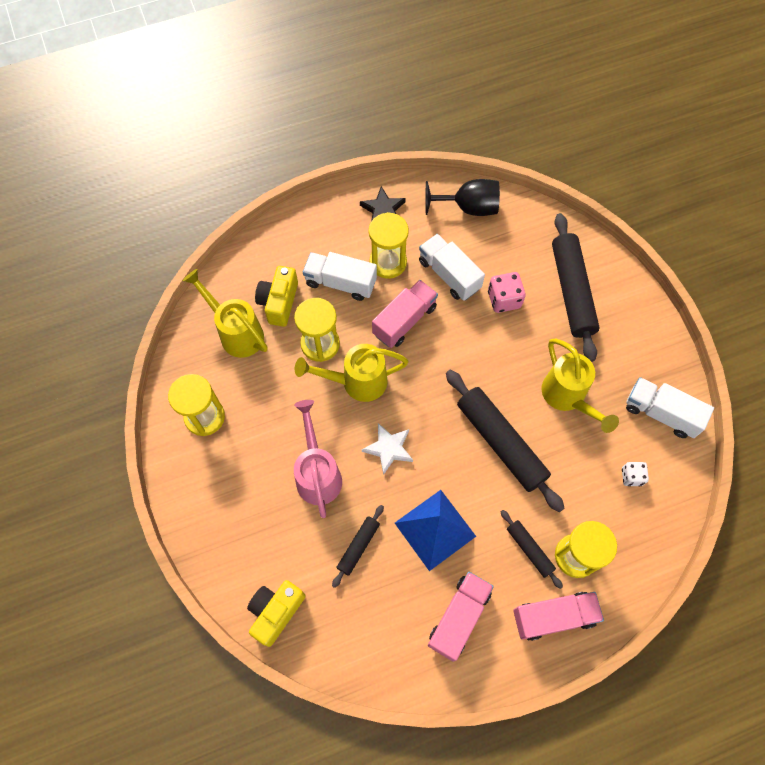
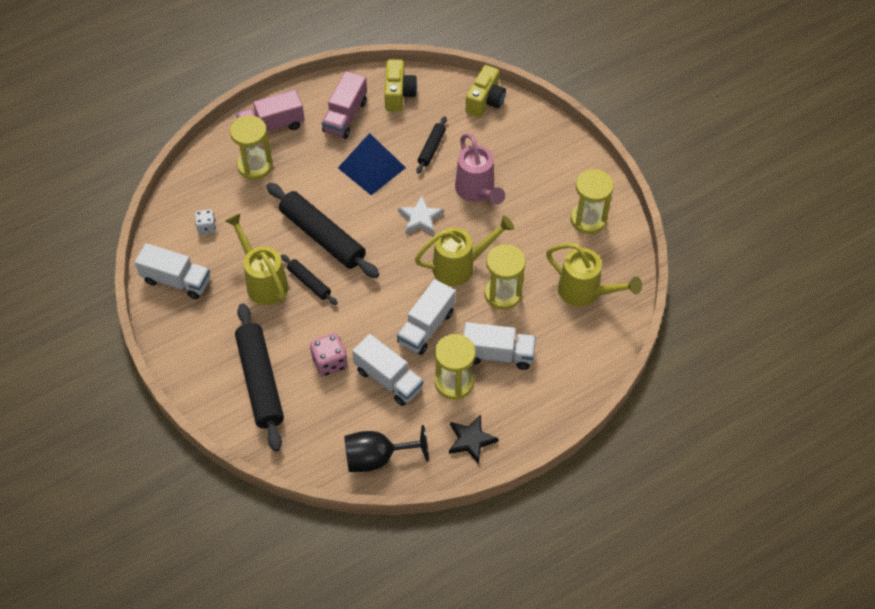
camera: 170 degrees right, 10 degrees down
(279, 302) = (553, 326): yellow camera -> yellow camera (398, 94)
(404, 320) = (426, 327): pink truck -> white truck
(529, 549) = (293, 165): black rolling pin -> black rolling pin (309, 283)

